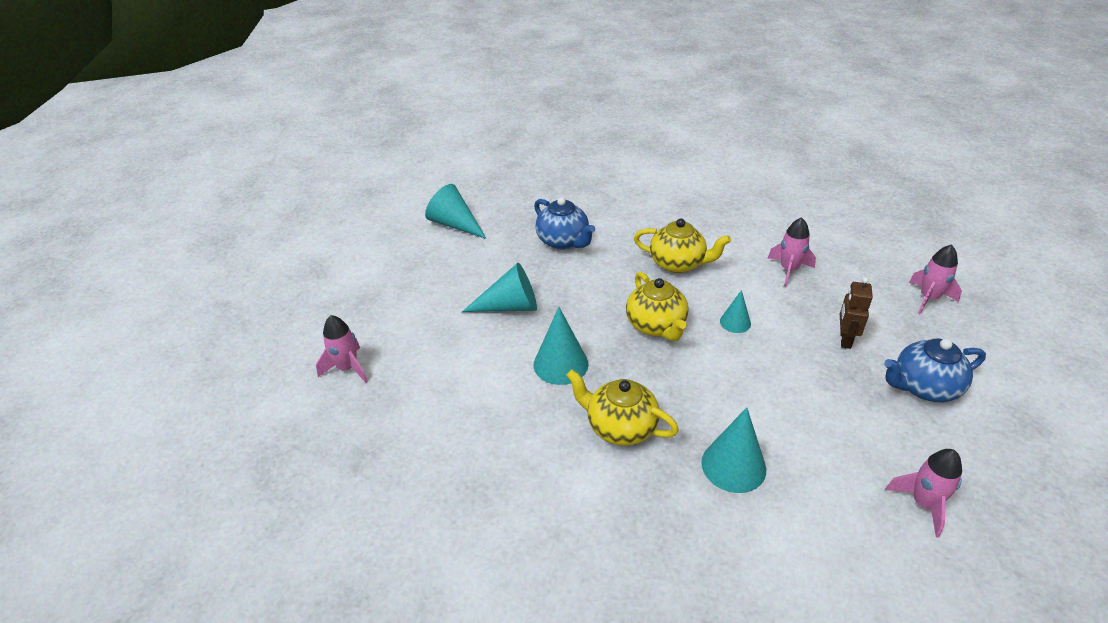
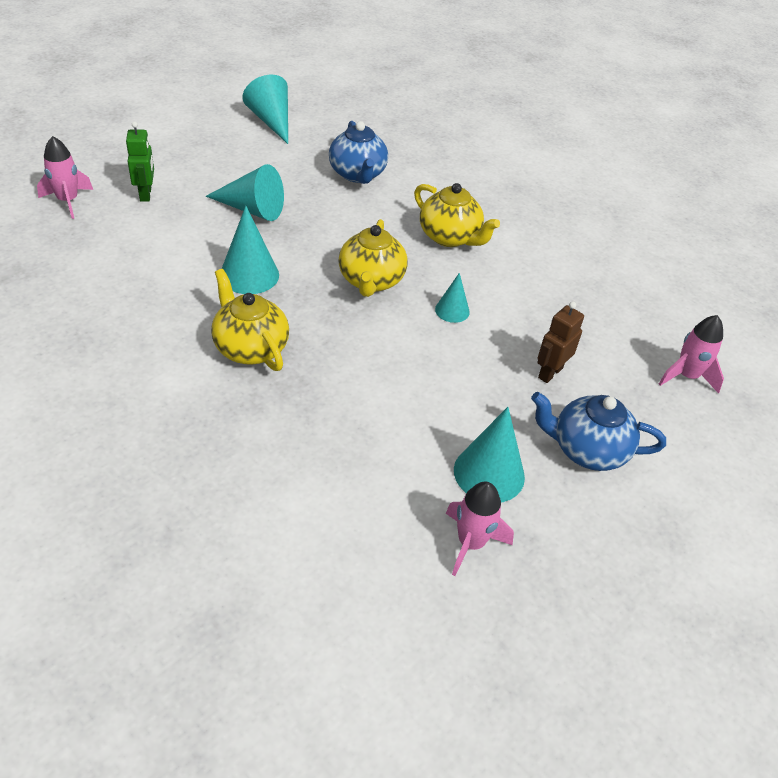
camera: 20 degrees right, 5 degrees up
(410, 332) = (146, 194): none -> green robot
(733, 465) = (320, 425): turquoise cone -> turquoise cone (489, 473)
(789, 270) = (559, 288): pink rocket -> none

